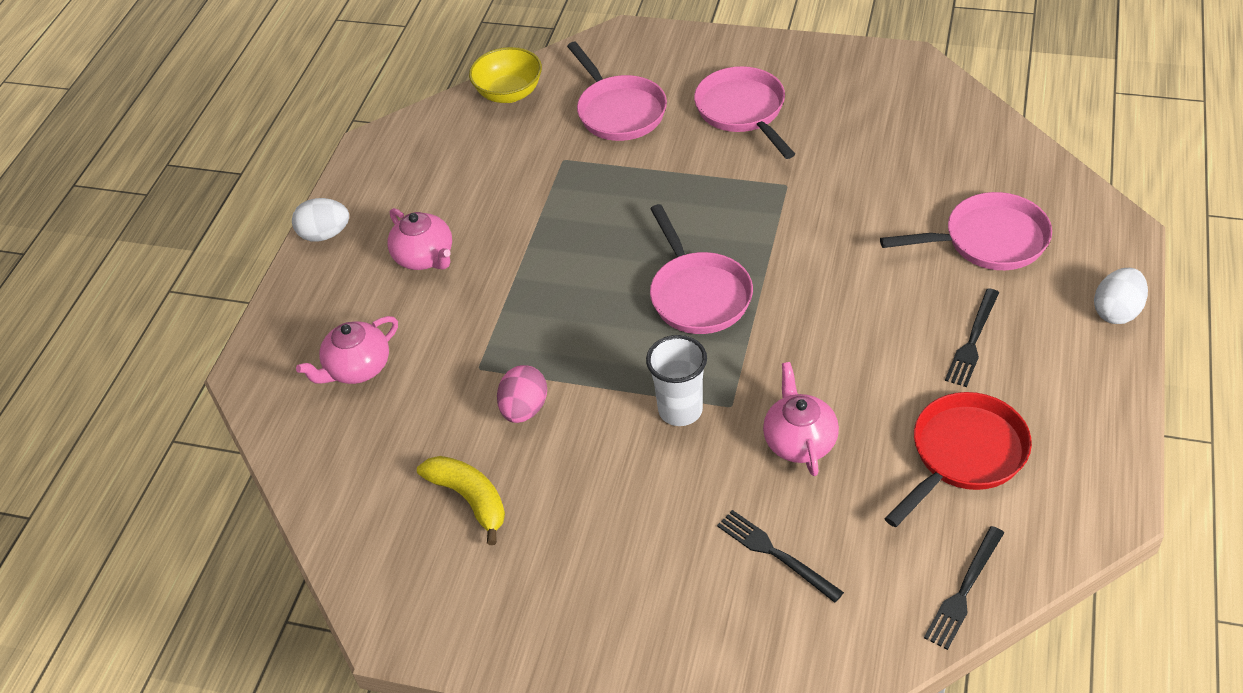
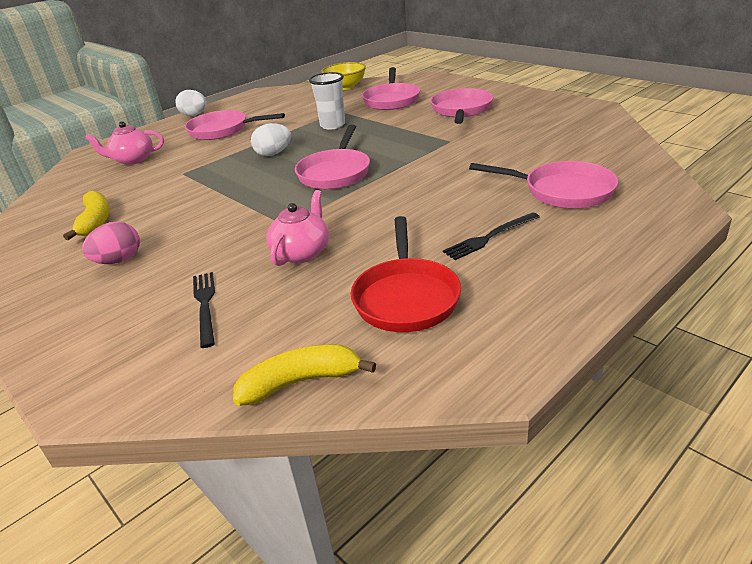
camera: 30 degrees right, 15 degrees down
(425, 257) = (223, 130): pink teapot -> pink pan
(524, 409) = (177, 194): pink egg -> pink egg (119, 261)
(680, 410) = (254, 217): white cup -> white cup (332, 125)
(964, 455) = (406, 297): red pan -> red pan turned 105 degrees clockwise
(964, 590) = (301, 382): black fork -> yellow banana
(1116, 311) = (634, 252): white egg -> white egg (273, 154)

